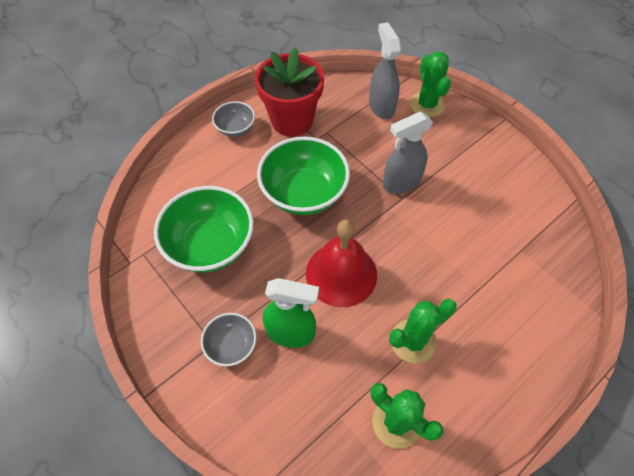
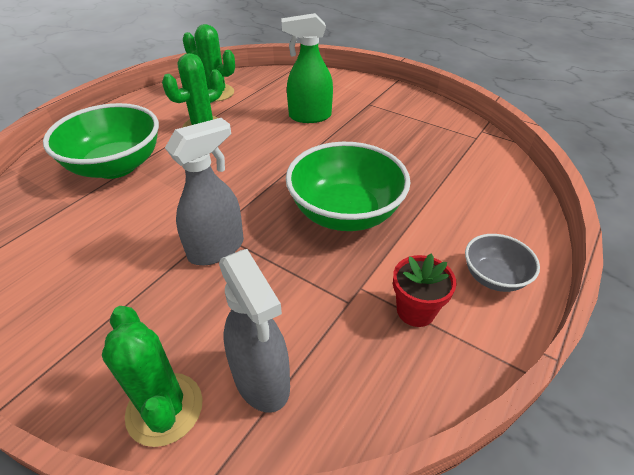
camera: 165 degrees right, 15 degrees down
(211, 245) = (418, 153): green bowl -> green bowl (116, 166)
(231, 345) = (354, 105): grey bowl -> none
(292, 120) = (415, 311): red flower pot -> red flower pot, size x0.51
(341, 274) = (276, 154): red bell -> none

